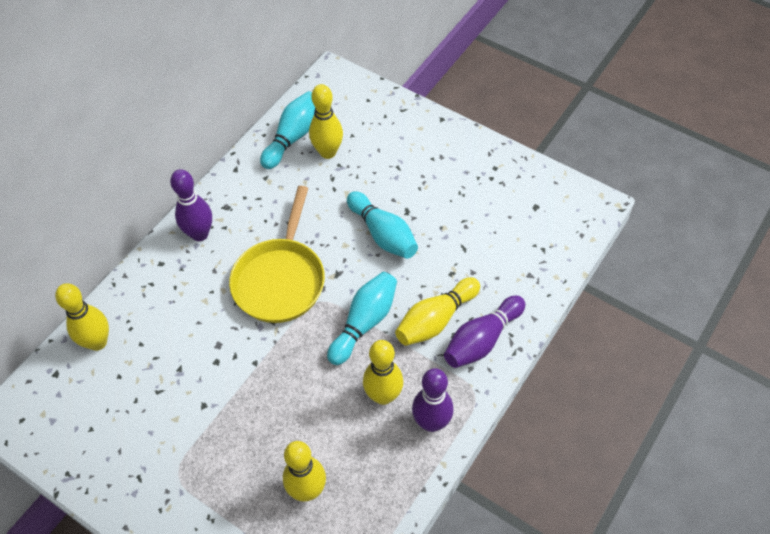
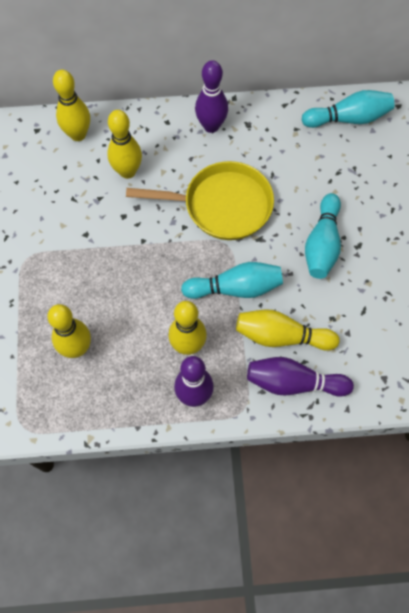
camera: 50 degrees right, 10 degrees up
(280, 279) = (221, 205): yellow pan -> yellow pan turned 150 degrees counterclockwise
(328, 152) = (358, 152): yellow bowling pin -> yellow bowling pin (127, 171)

